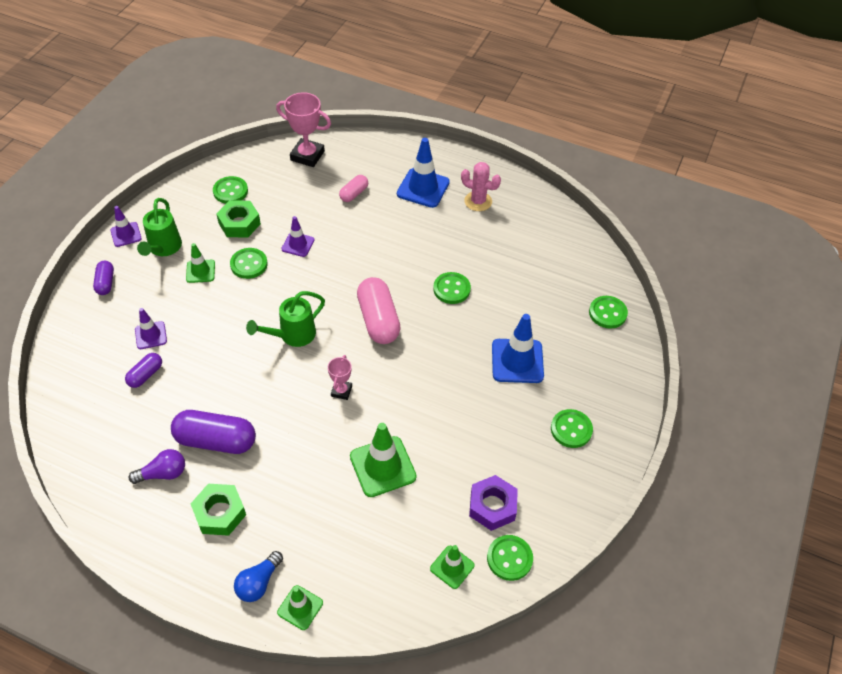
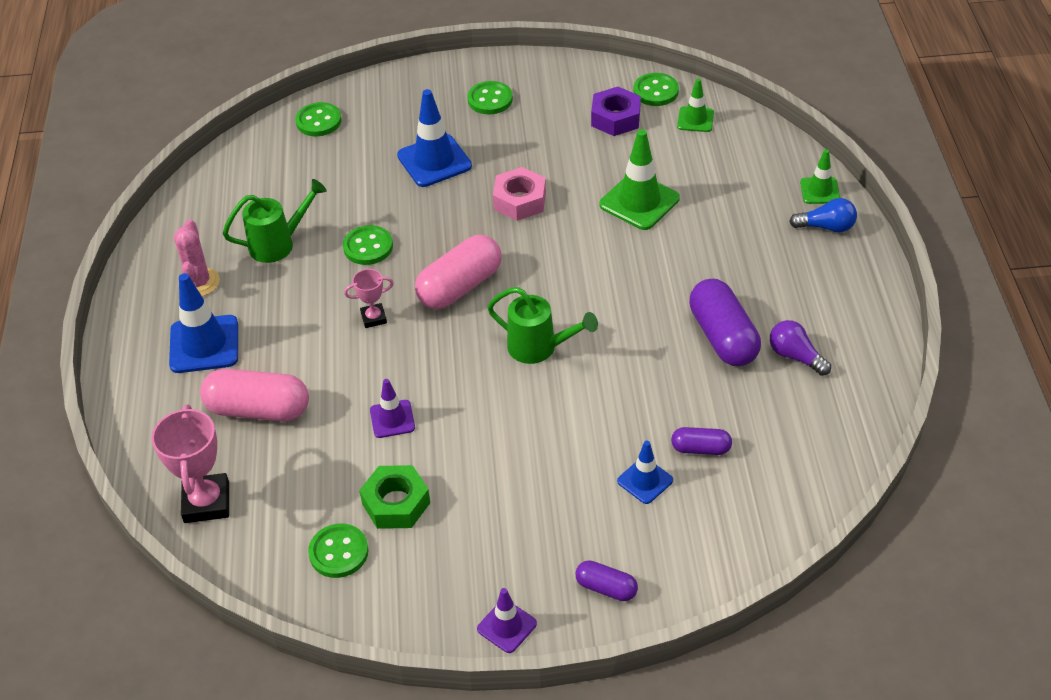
camera: 115 degrees left, 5 degrees down
(105, 283) = (606, 588): purple capsule -> purple capsule turned 60 degrees clockwise
(151, 335) = (645, 481): purple traffic cone -> blue traffic cone
(163, 248) = (499, 562): green watering can -> green watering can (278, 244)
(200, 271) = (509, 494): green traffic cone -> none
(219, 513) = (792, 289): green nut -> none
(249, 264) = (461, 450): green button -> none
(341, 391) = (579, 271): pink trophy -> pink trophy (373, 318)
(354, 194) = (258, 409): pink capsule -> pink capsule, size x1.87
(438, 392) = (520, 201): none -> pink nut

